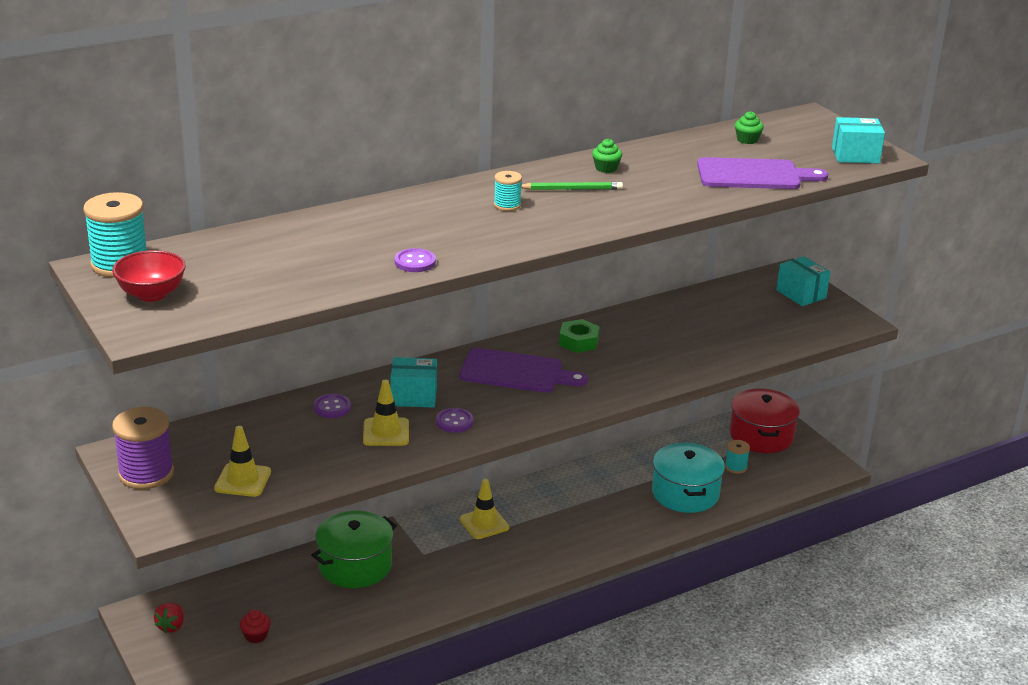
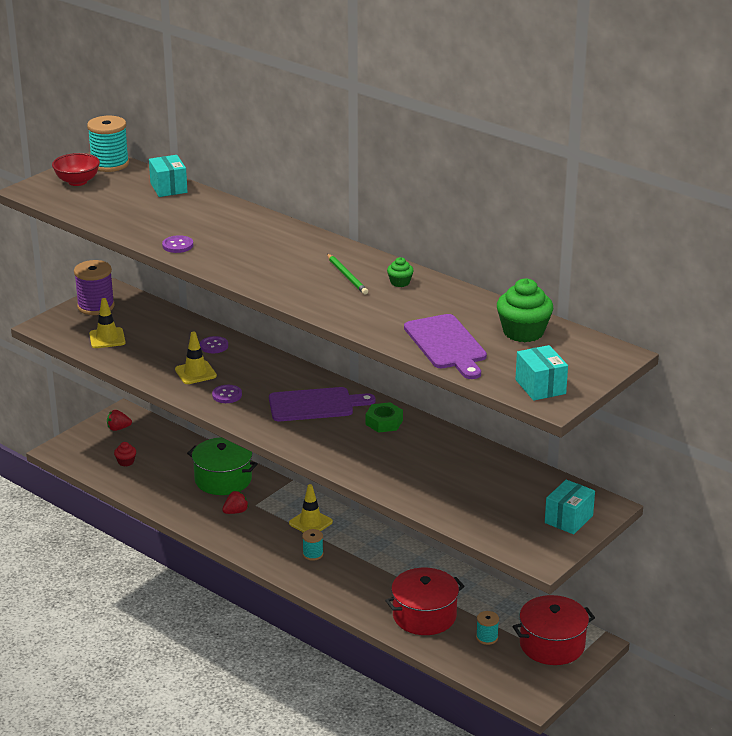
camera: 70 degrees right, 0 degrees up
(414, 396) = (250, 372): turquoise box -> turquoise box (168, 188)
(428, 571) = (235, 512): none -> red strawberry
(507, 205) = (296, 258): turquoise spool -> turquoise spool (313, 554)
(516, 372) = (315, 405): purple cutting board -> purple cutting board turned 90 degrees counterclockwise
(685, 493) = (424, 615): turquoise pot -> red pot
(747, 140) = (523, 332): green cupcake -> green cupcake, size x2.02

